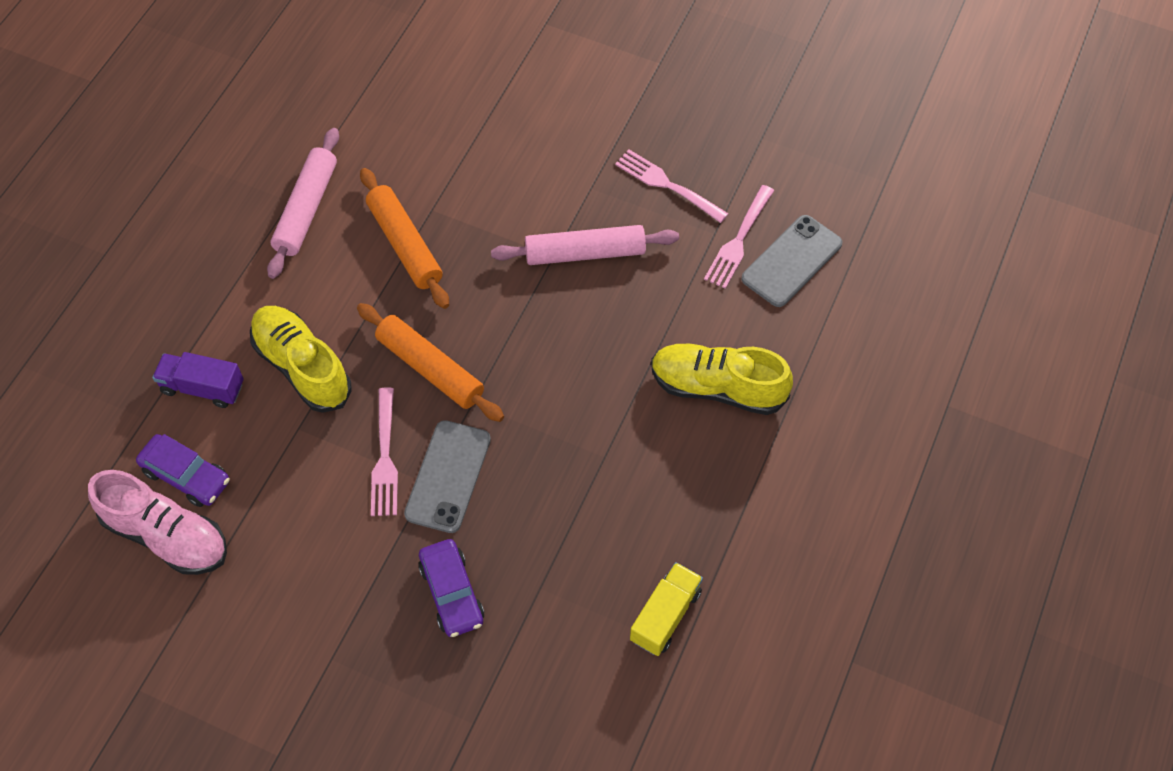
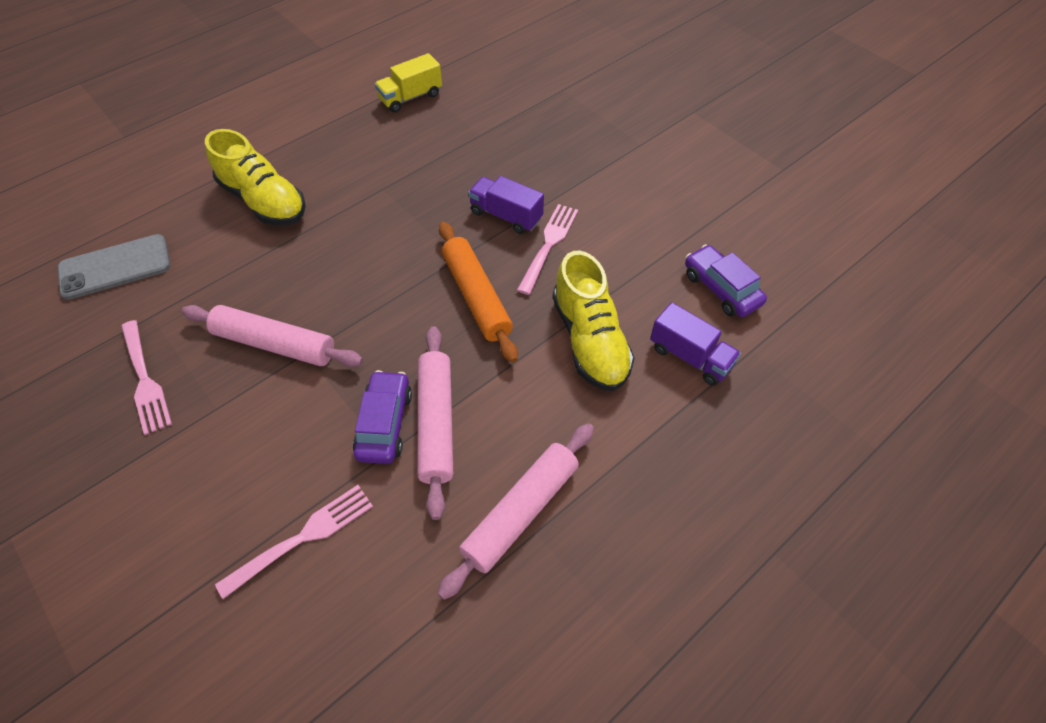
camera: 155 degrees left, 5 degrees down
(167, 535) = (746, 252): pink shoe -> none
(405, 244) = (436, 423): orange rolling pin -> pink rolling pin
(448, 476) = (506, 216): grey phone -> purple truck
(452, 593) = (541, 150): purple car -> purple car (384, 423)
(738, 240) = (137, 301): pink fork -> pink fork (303, 538)

